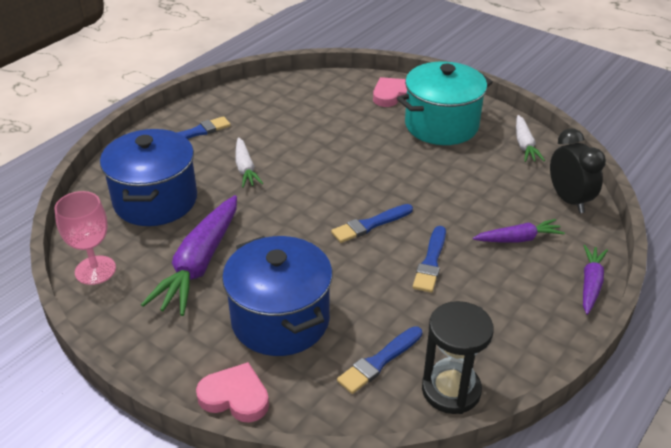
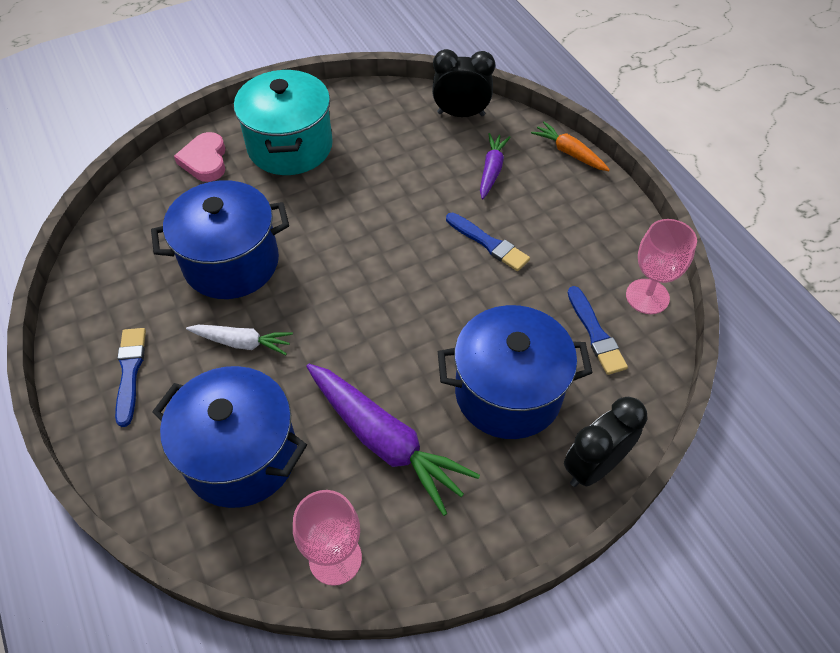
camera: 65 degrees left, 15 degrees up
(235, 397) = (593, 466): pink heart -> black clock
(310, 139) = (231, 263): none -> blue pot
(370, 224) = (409, 267): blue brush -> none
(451, 390) = (647, 296): black hourglass -> pink goblet
(524, 145) = (365, 104): white carrot -> none
(590, 284) = (569, 153): purple carrot -> orange carrot

